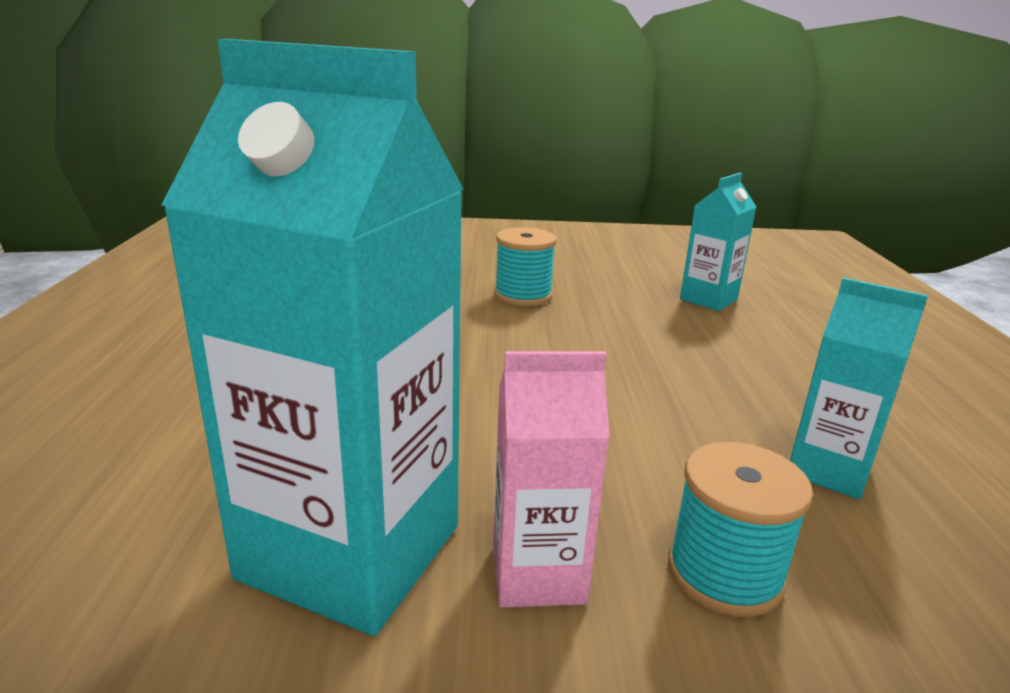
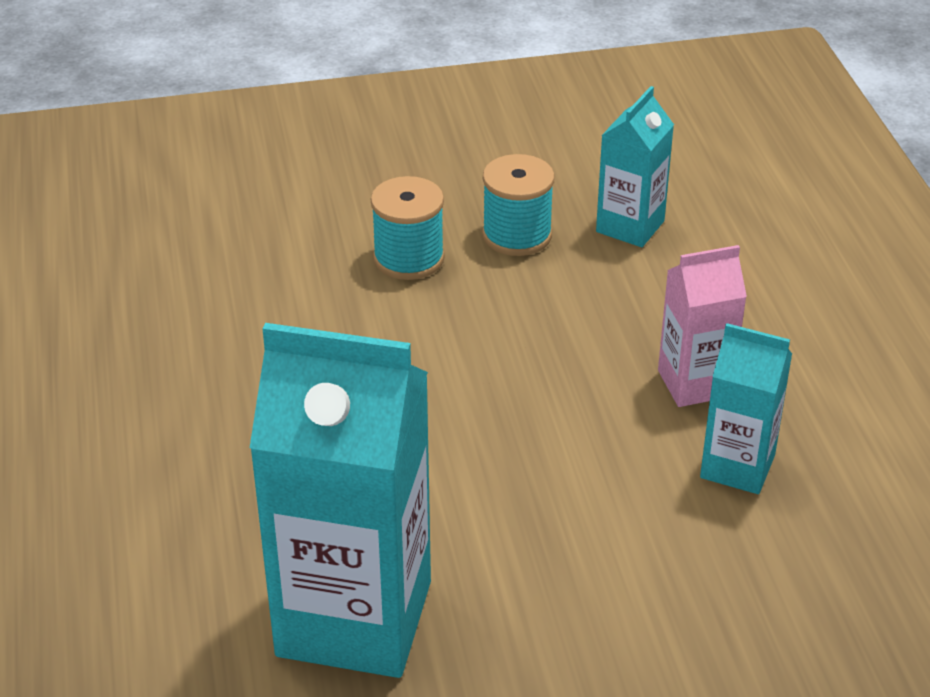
camera: 10 degrees left, 15 degrees up
(538, 574) = (504, 610): pink carton -> pink carton (694, 383)
(724, 574) = (645, 584): turquoise spool -> turquoise spool (517, 235)

